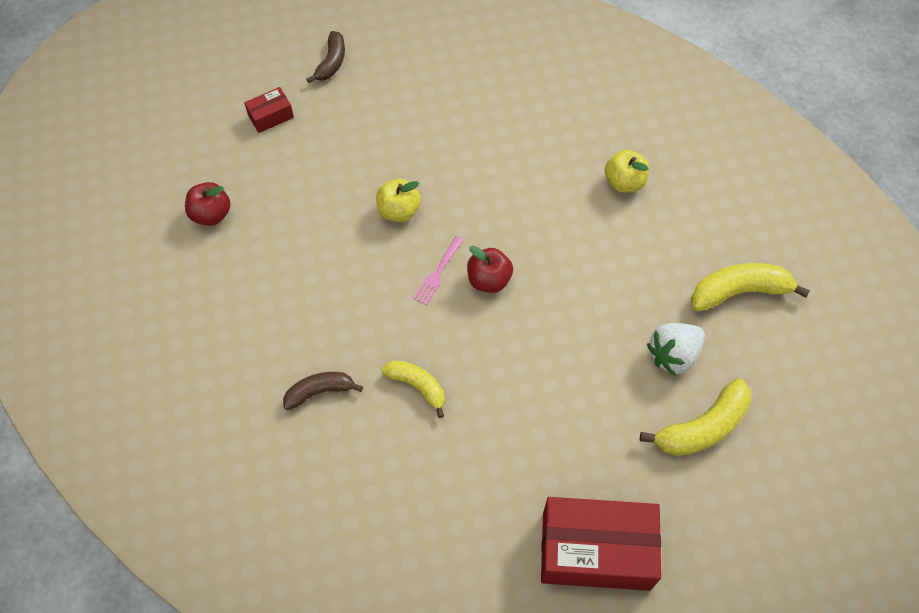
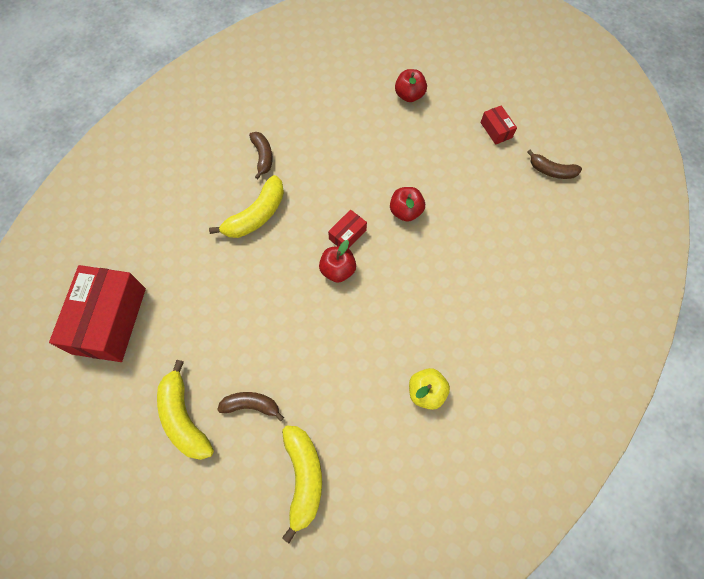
camera: 95 degrees right, 5 degrees up
(399, 211) = (405, 211): yellow apple -> red apple
(417, 386) = (256, 215): yellow banana -> yellow banana, size x1.55
(437, 273) = (347, 234): pink fork -> red box
(673, 355) = (251, 405): white strawberry -> brown banana

